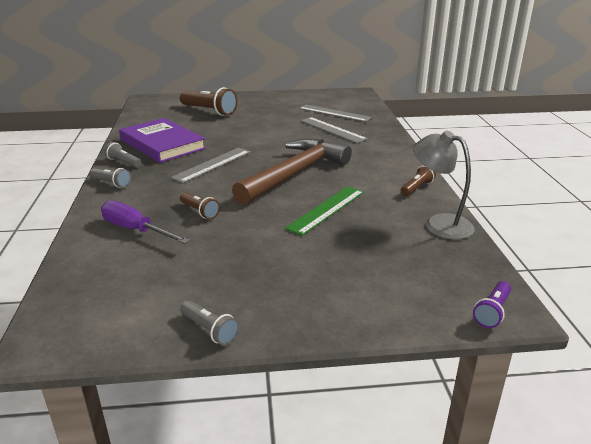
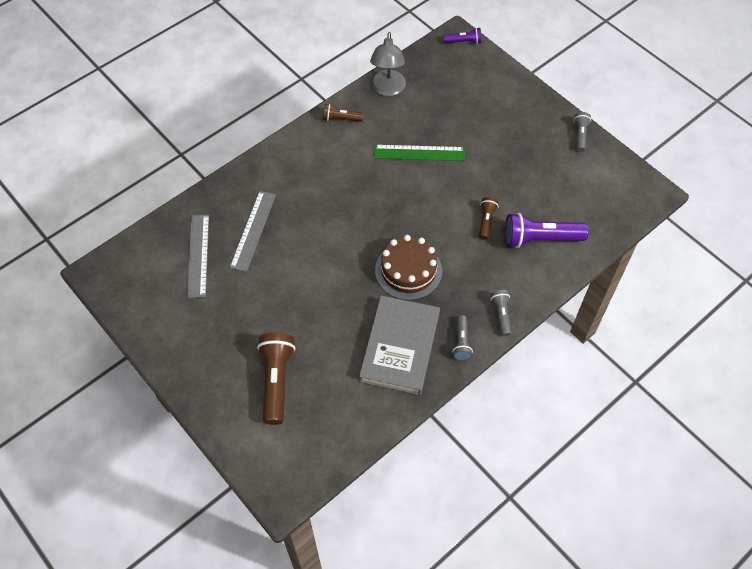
camera: 125 degrees left, 30 degrees up
(135, 230) = (540, 239): purple screwdriver -> purple flashlight
(162, 144) = (400, 347): purple book -> grey book
(212, 164) = (408, 271): grey ruler -> brown cake
(295, 173) = (377, 203): brown hammer -> none

